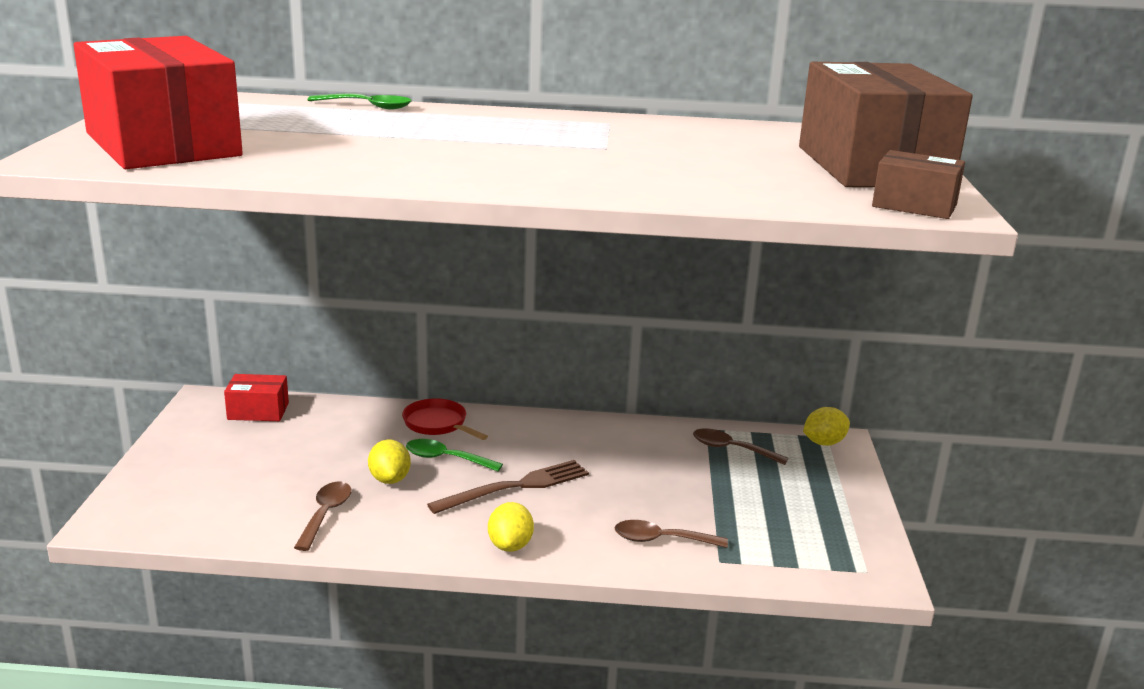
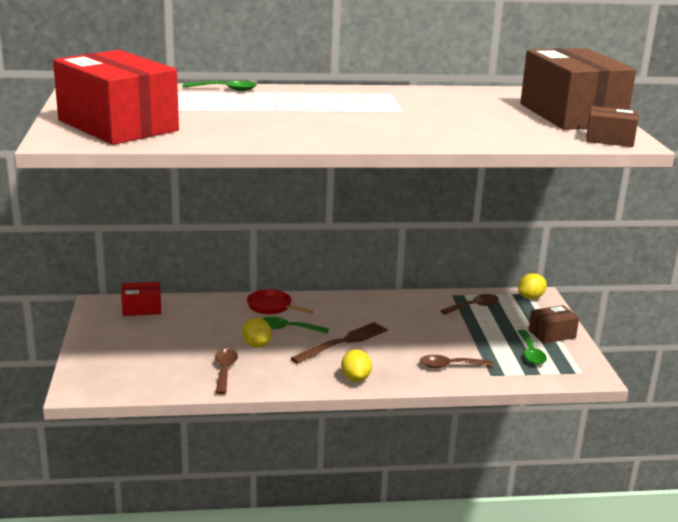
camera: 10 degrees left, 0 degrees up
(732, 449) = (473, 306): brown spoon -> brown spoon turned 135 degrees clockwise
(794, 531) = (530, 353): none -> green spoon
(838, 503) = (552, 334): none -> brown box

